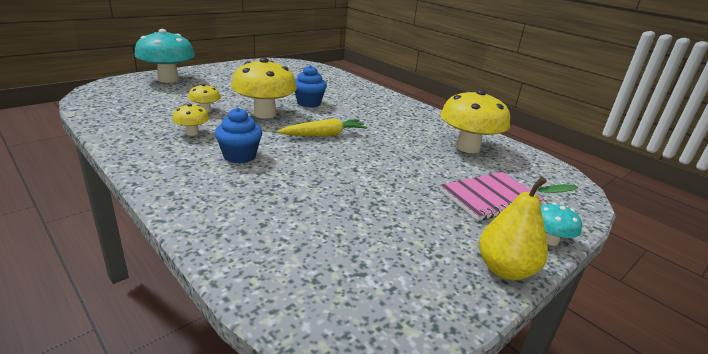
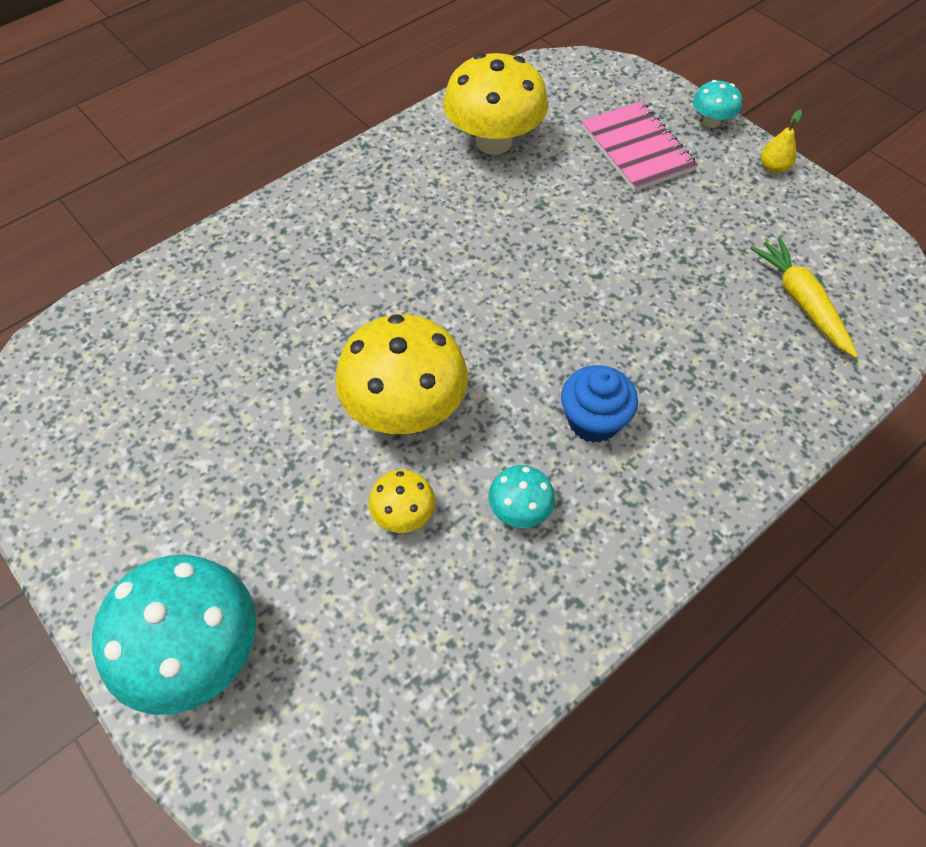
camera: 85 degrees left, 30 degrees up
(192, 133) = (519, 510): yellow mushroom -> turquoise mushroom
(308, 103) = (332, 341): blue cupcake -> none
(324, 135) = (485, 313): yellow carrot -> yellow carrot (801, 302)
(505, 269) = (773, 168): yellow pear -> yellow pear, size x0.54

